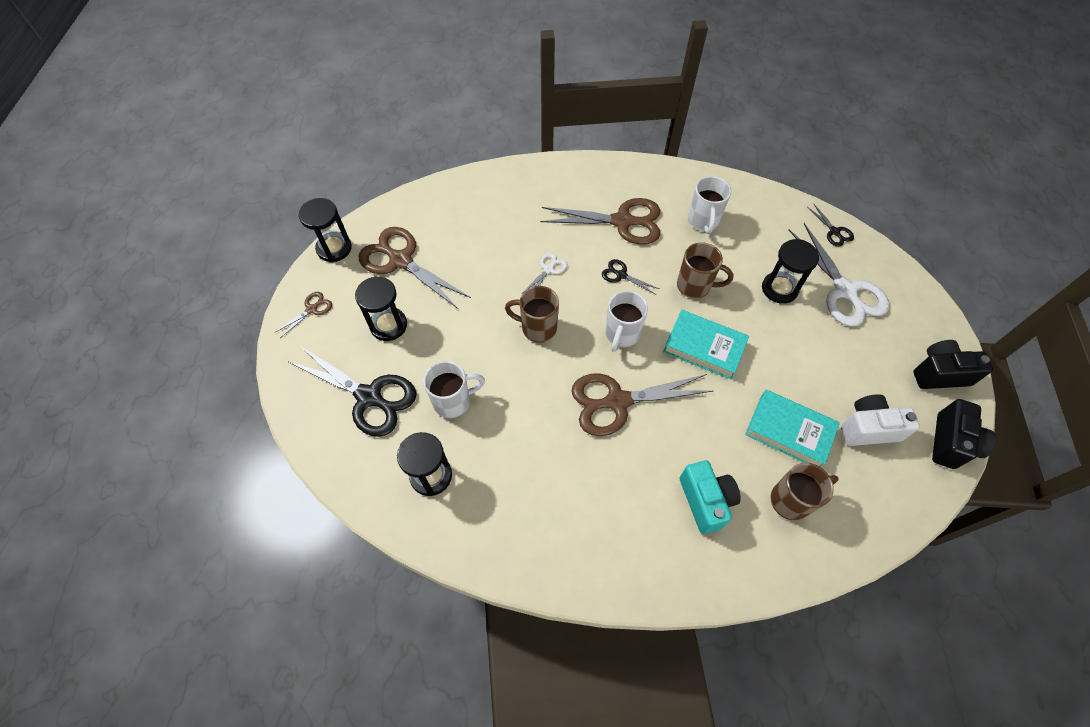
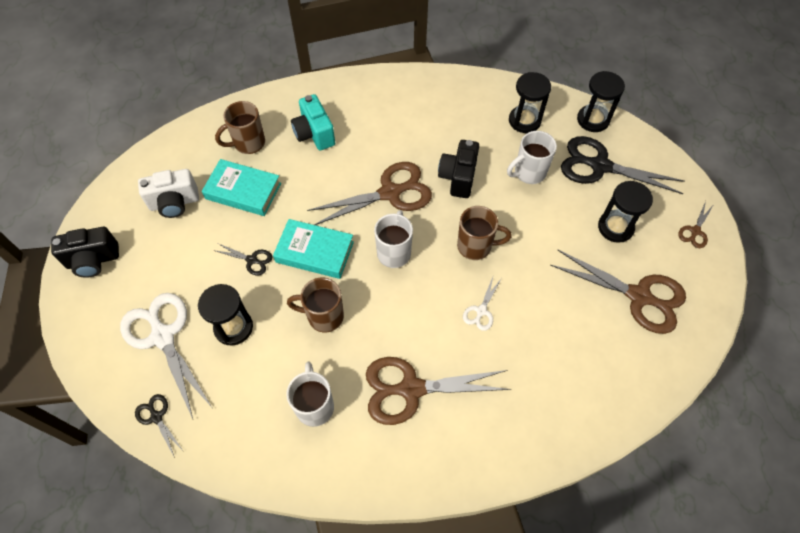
camera: 170 degrees right, 0 degrees up
(334, 248) = (715, 299): black hourglass -> black hourglass (593, 120)
(621, 275) = (403, 317): black scissors -> black scissors (252, 260)
(951, 443) = (106, 202): black camera -> black camera (458, 177)

